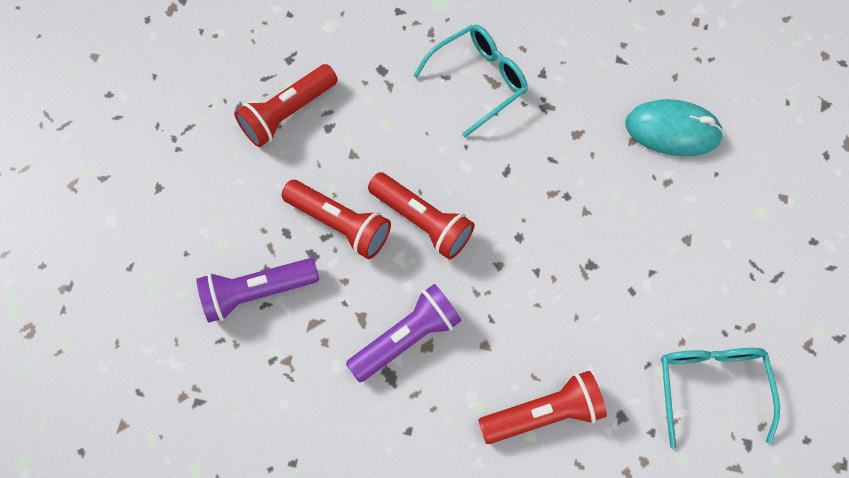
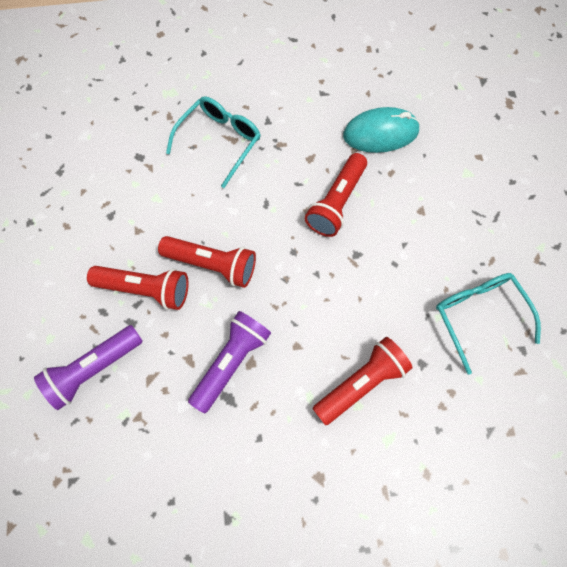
camera: 20 degrees left, 0 degrees up
(288, 113) = (72, 214): red flashlight -> red flashlight (336, 202)

